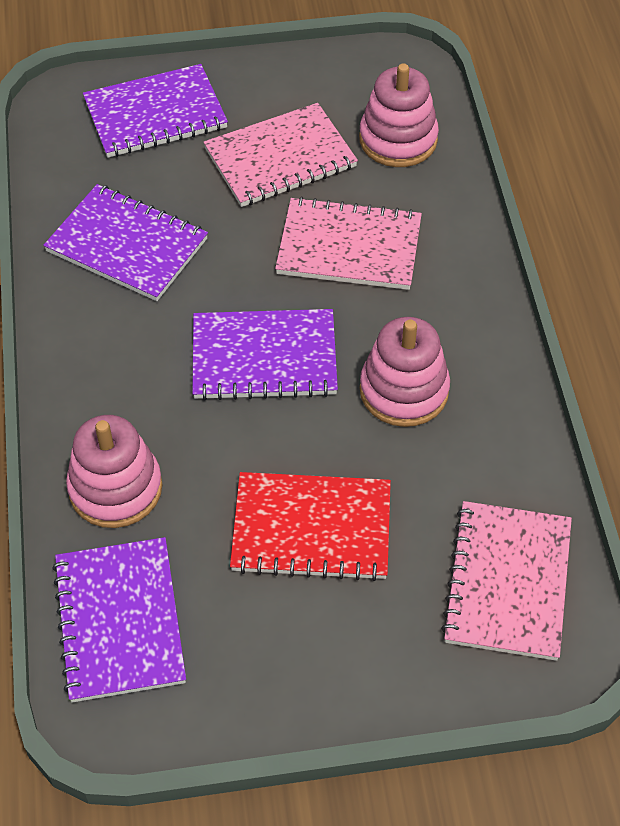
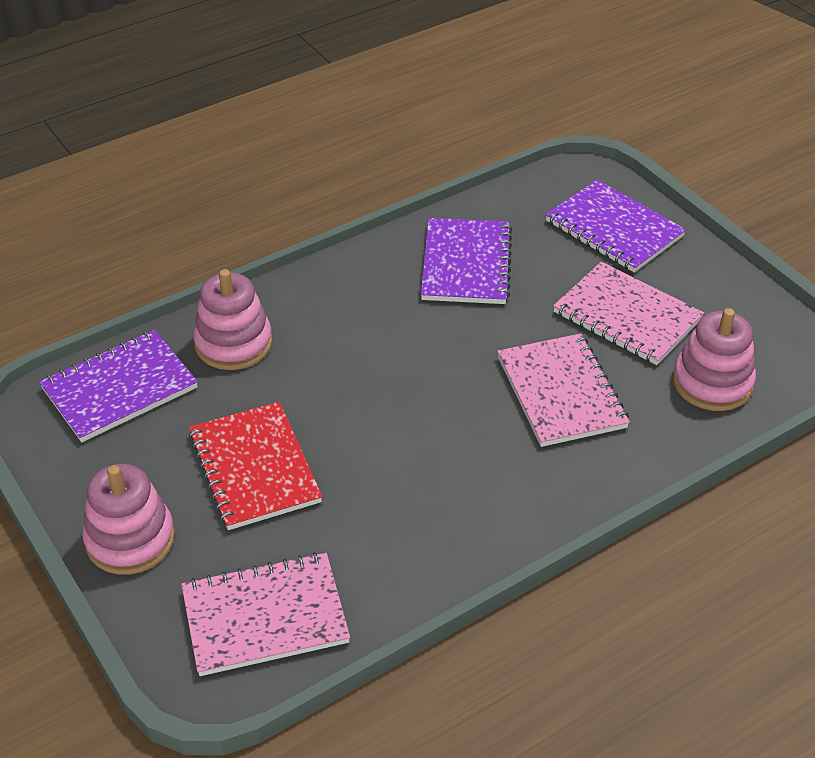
camera: 65 degrees right, 10 degrees down
(264, 357) = (407, 381): purple notebook -> none
(404, 390) = (428, 480): pink stacking toy -> pink stacking toy (130, 539)

